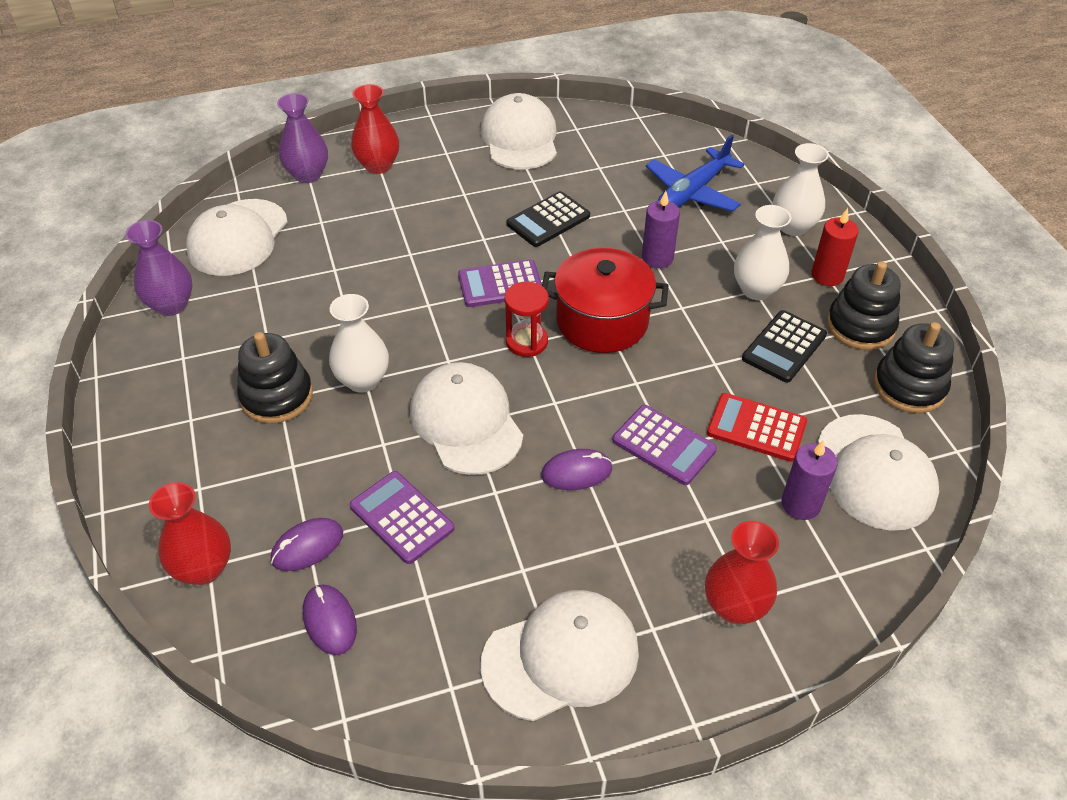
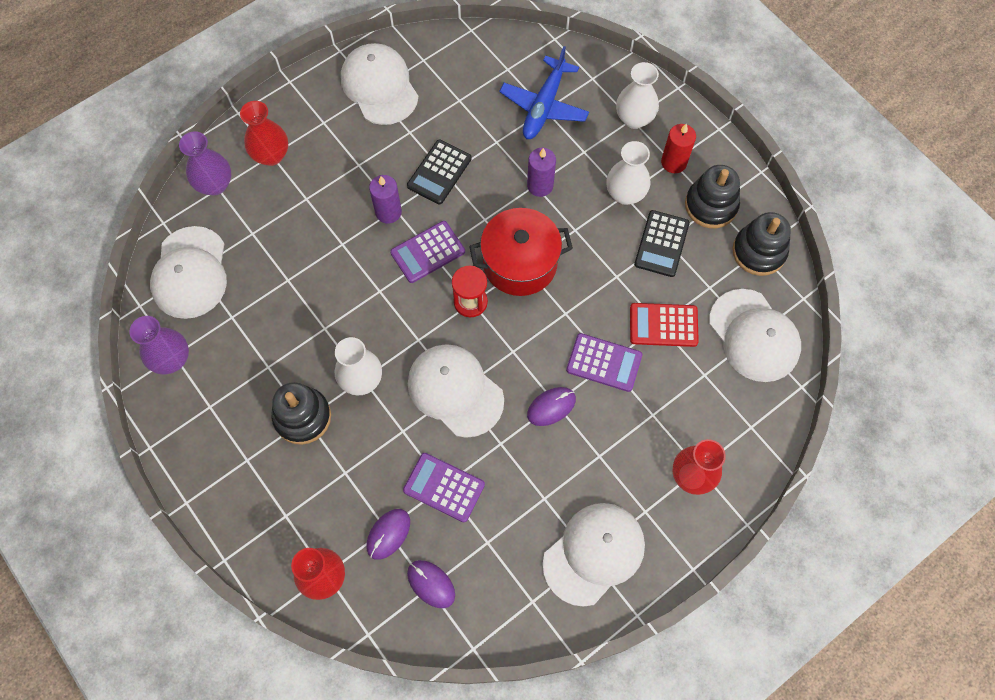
camera: 20 degrees left, 20 degrees up
(800, 504) = (711, 380): purple candle -> purple candle (388, 212)

